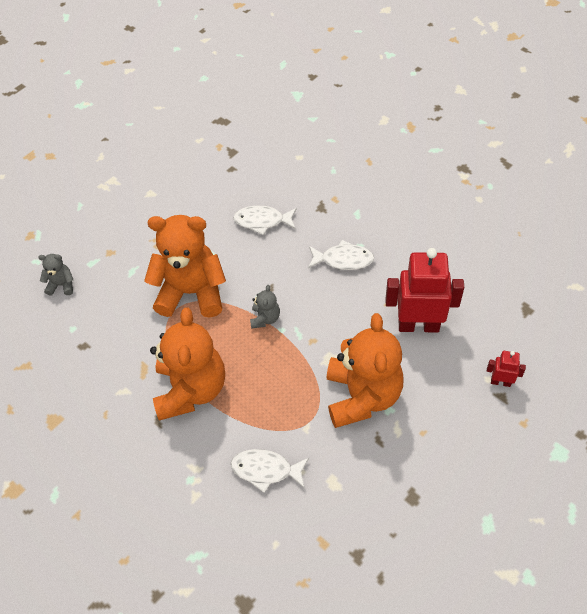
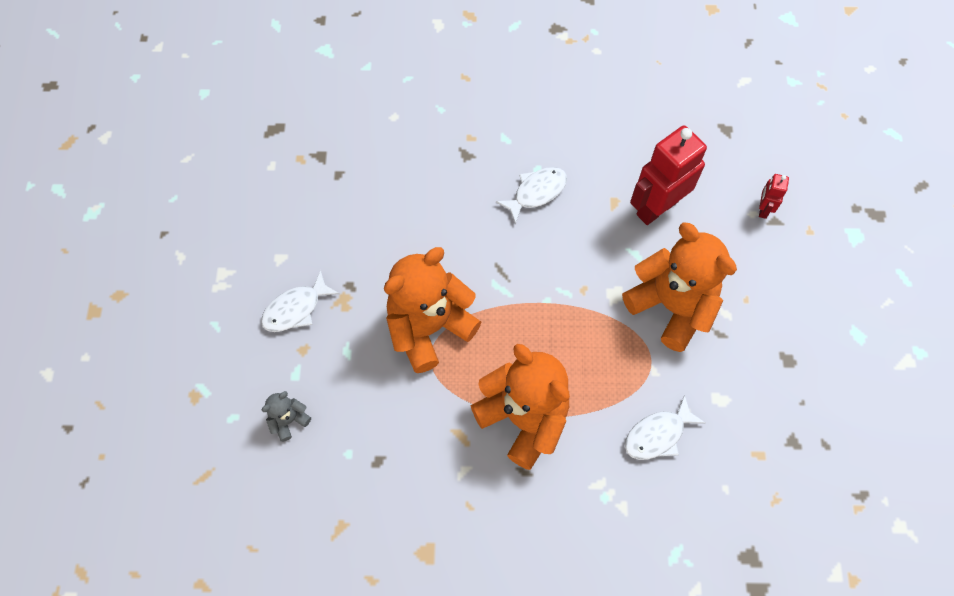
camera: 45 degrees left, 10 degrees up
(262, 221) = (424, 207): white fish -> white fish (296, 309)
(265, 318) = (522, 300): grey teddy bear -> none
(500, 382) = (763, 209): red robot -> red robot turned 45 degrees counterclockwise

